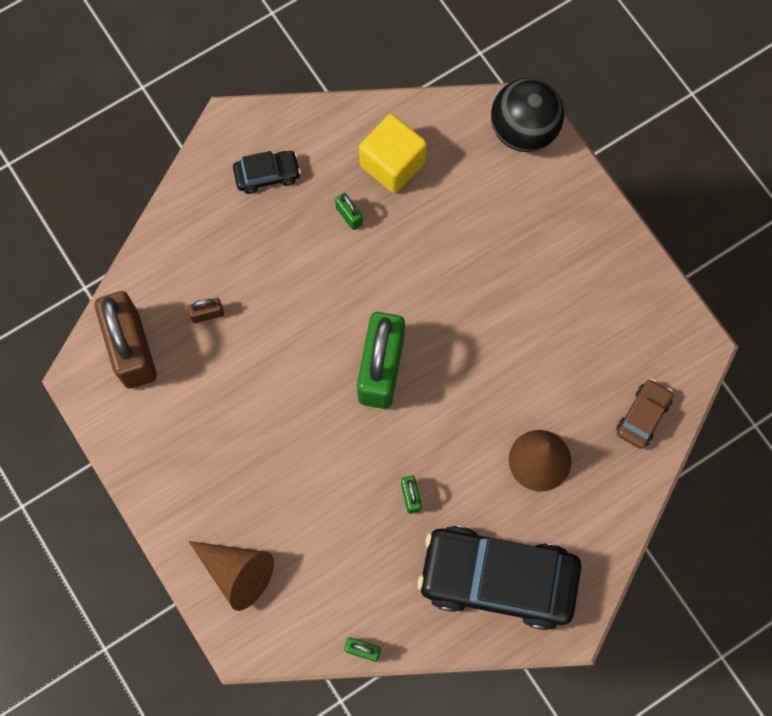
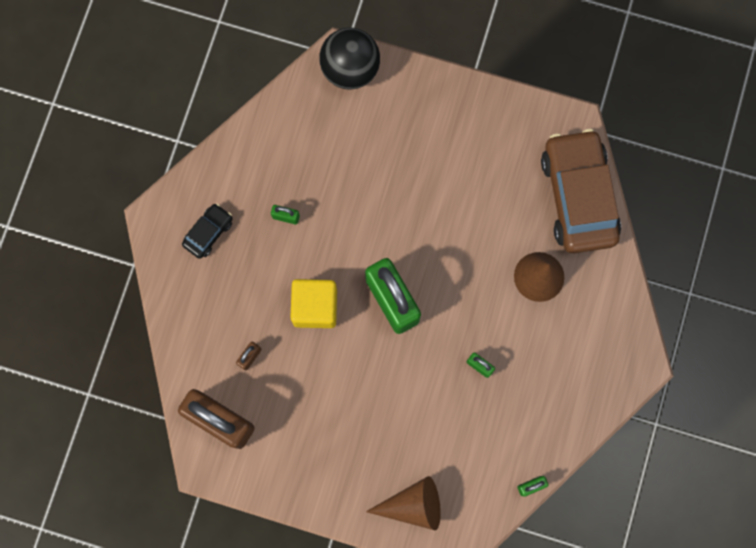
camera: 40 degrees left, 5 degrees up
(392, 164) = (284, 159): yellow cube -> yellow cube (315, 307)
(497, 579) = (575, 372): black car -> none
(642, 416) = (578, 196): brown car -> brown car, size x2.19

